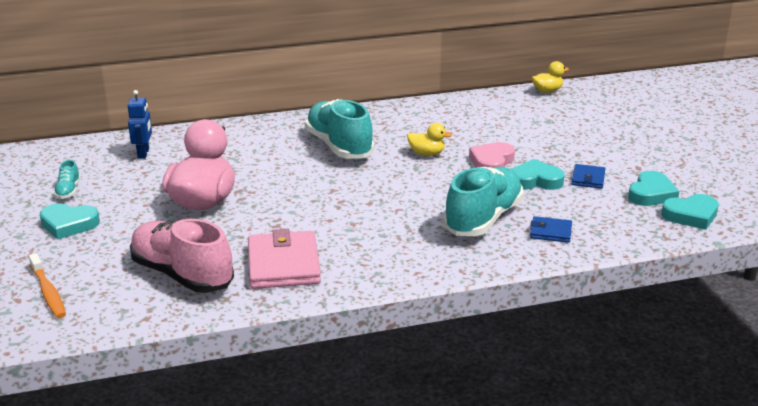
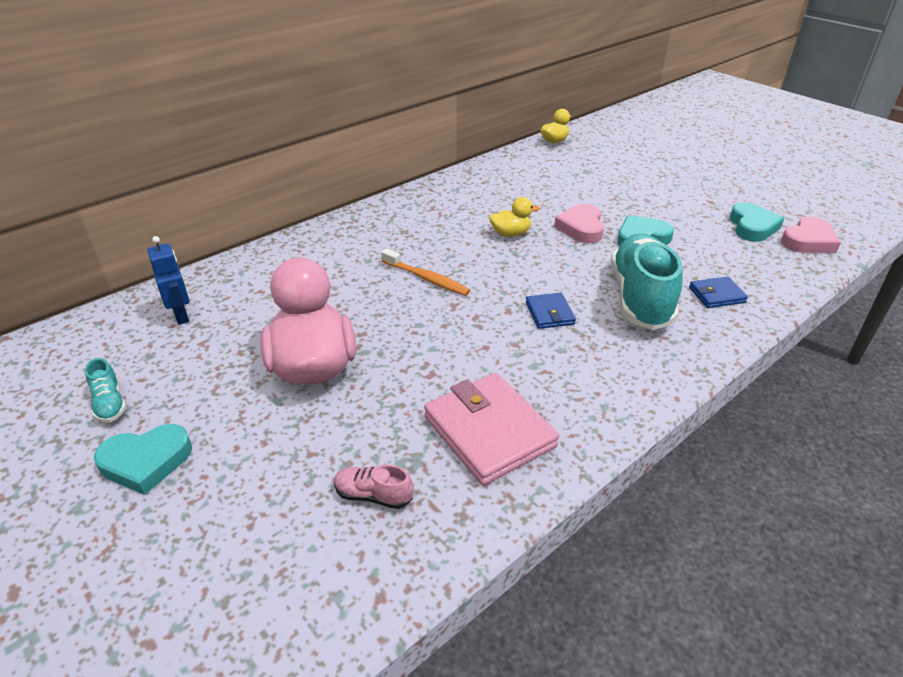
camera: 25 degrees left, 10 degrees up
(48, 292) = (192, 606): orange toothbrush -> orange toothbrush (426, 278)
(182, 275) = (373, 495): pink shoe -> pink shoe, size x0.43
(339, 146) = (412, 247): turquoise shoe -> none
(588, 179) = (684, 224): blue wallet -> blue wallet (549, 313)
(691, 215) = (808, 241): turquoise heart -> pink heart

